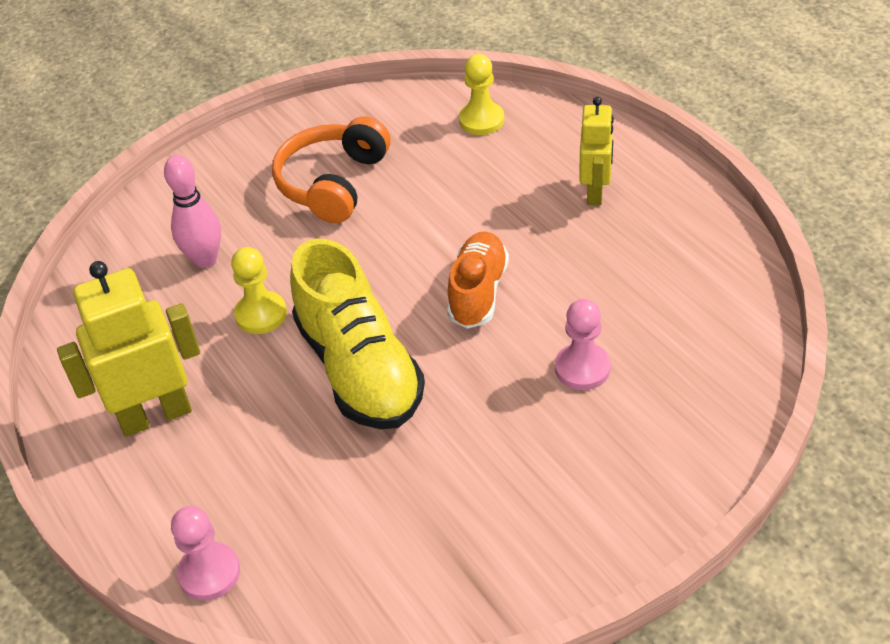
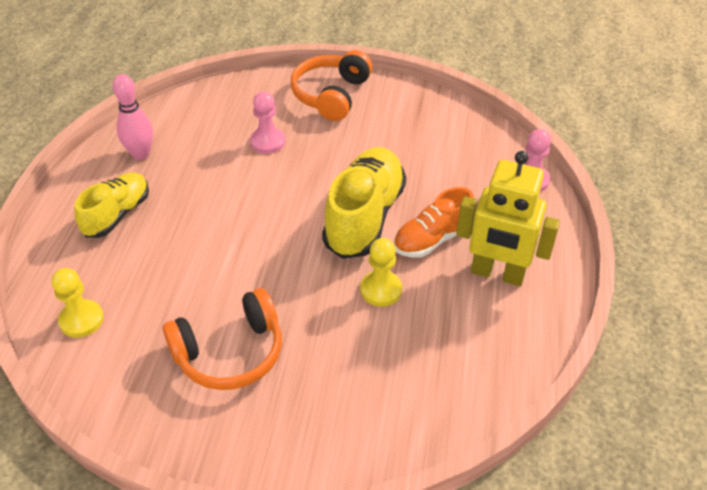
camera: 140 degrees left, 0 degrees up
(205, 259) = (374, 361): pink bowling pin -> pink bowling pin (141, 154)
(478, 292) = (256, 210): orange shoe -> orange shoe (432, 239)
(595, 192) = (117, 215): yellow robot -> yellow shoe
(610, 497) = (331, 95): none -> orange headphones

